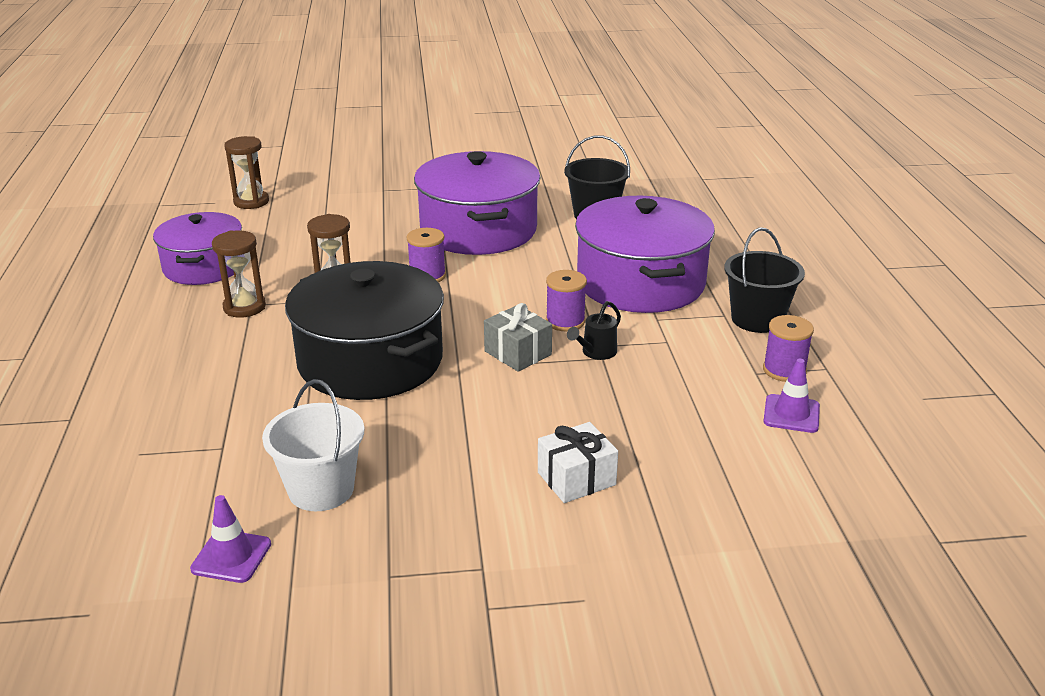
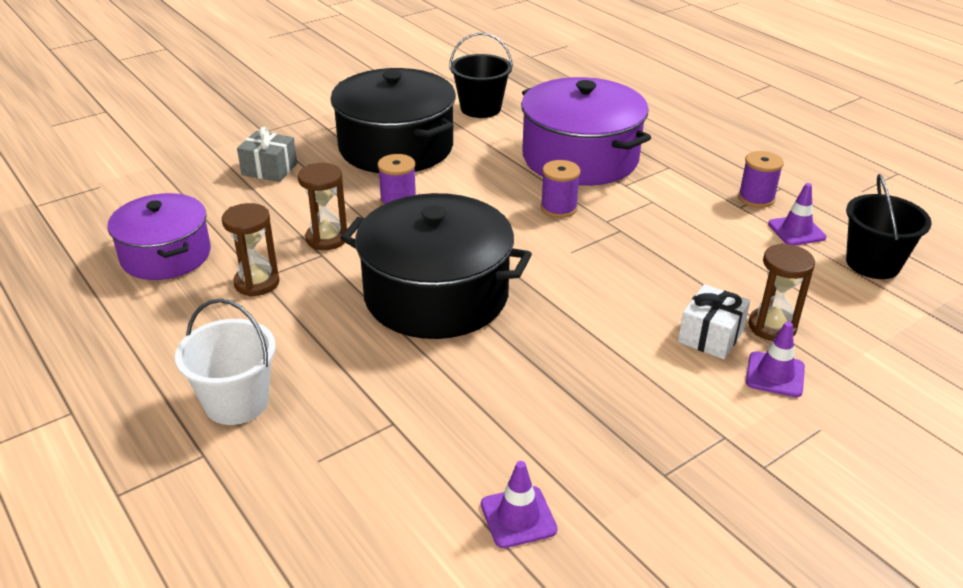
camera: 30 degrees left, 5 degrees up
(251, 202) = (139, 176): brown hourglass -> brown hourglass (772, 327)
(321, 489) = (526, 425): white bucket -> white bucket (236, 402)
(478, 230) = (396, 147): purple pot -> black pot
(518, 353) = (551, 247): grey gift -> grey gift (269, 169)
(596, 353) = (611, 227): black watering can -> none
(599, 535) = (775, 375): none -> purple traffic cone
(757, 319) = (695, 163): black bucket -> black bucket (873, 263)

